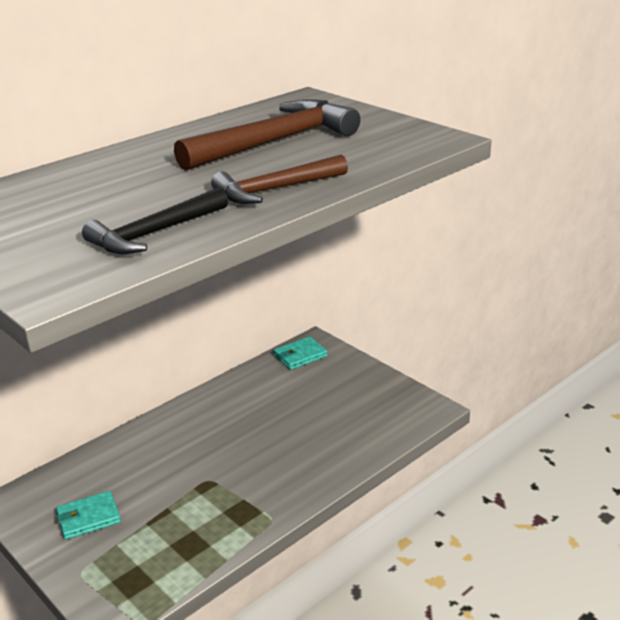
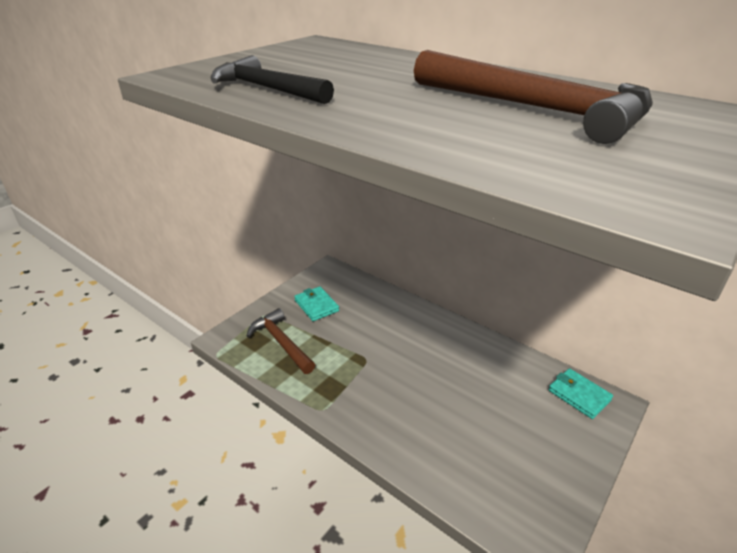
camera: 80 degrees right, 5 degrees up
(276, 189) = (380, 119): brown hammer -> brown hammer (281, 343)

